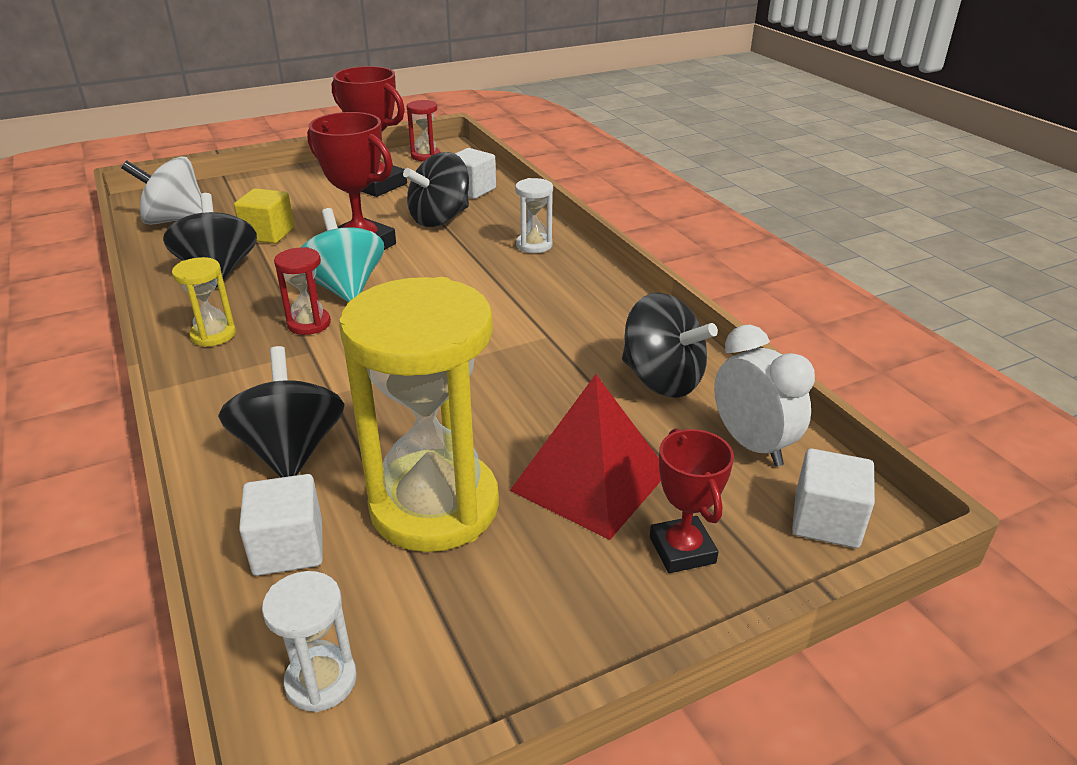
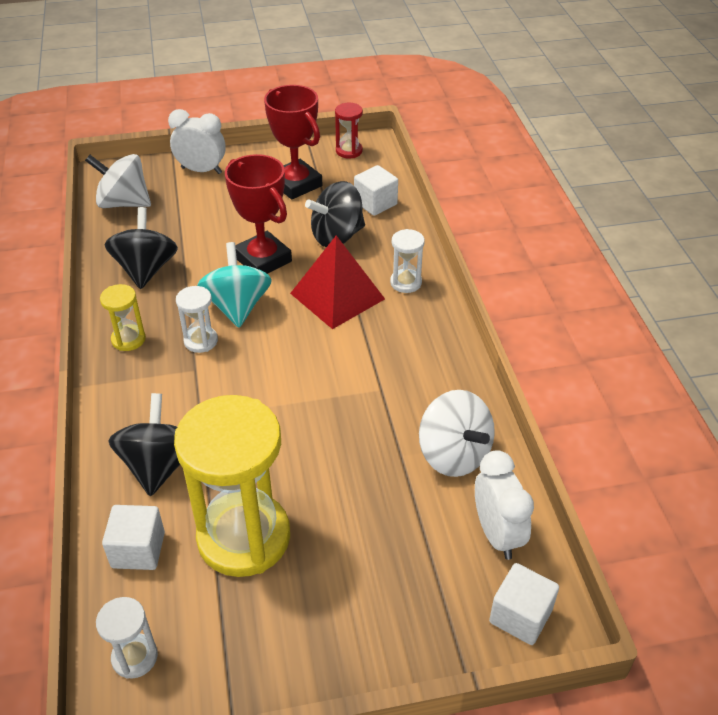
camera: 15 degrees right, 10 degrees up
(263, 186) = (201, 170): none -> white clock
(268, 234) = (193, 232): yellow cube -> none
(309, 324) = (201, 341): red hourglass -> white hourglass
(590, 481) = (361, 540): red pyramid -> red pyramid (337, 296)
(662, 380) = (454, 454): black spinning top -> white spinning top
(682, 550) = (403, 615): red trophy -> none

